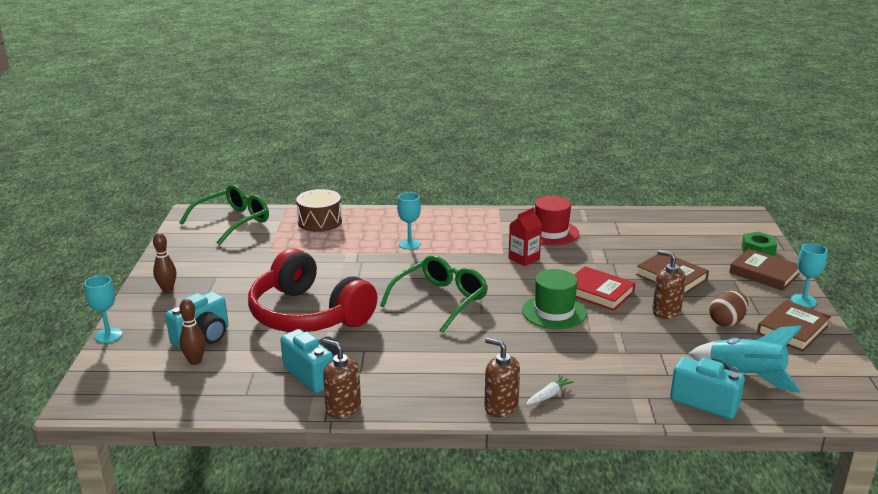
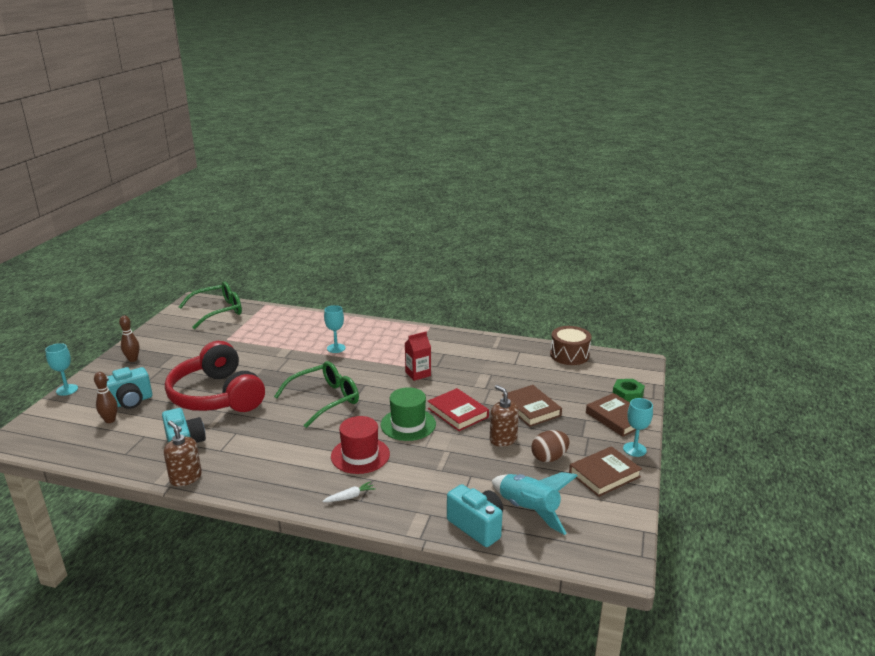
camera: 15 degrees right, 0 degrees up
(320, 222) = (281, 320): brown drum -> brown drum (569, 355)
(501, 407) = (304, 499): brown soap dispenser -> none
(551, 232) = (457, 354): red hat -> red hat (360, 455)

